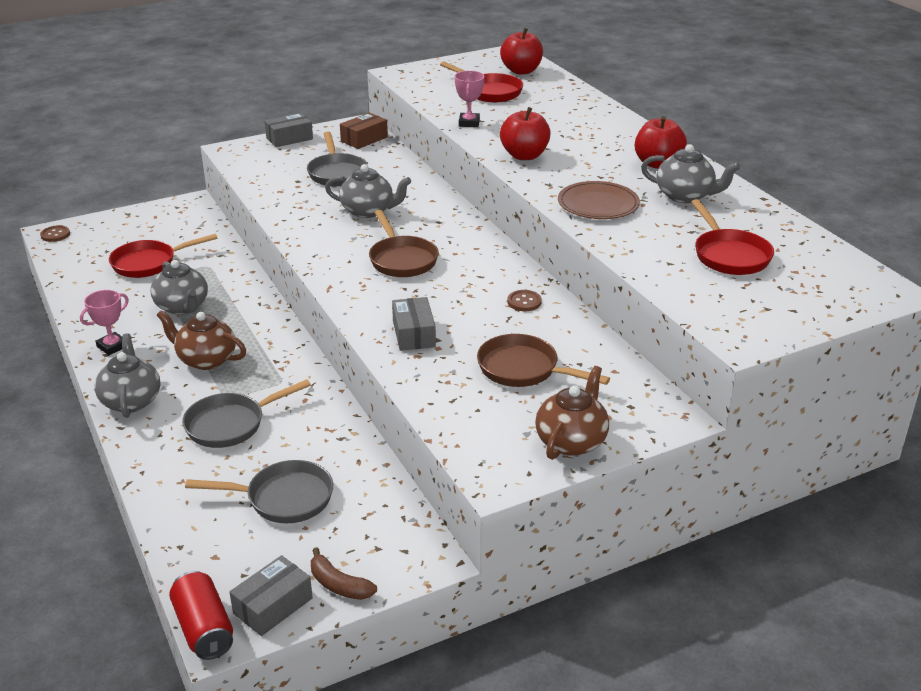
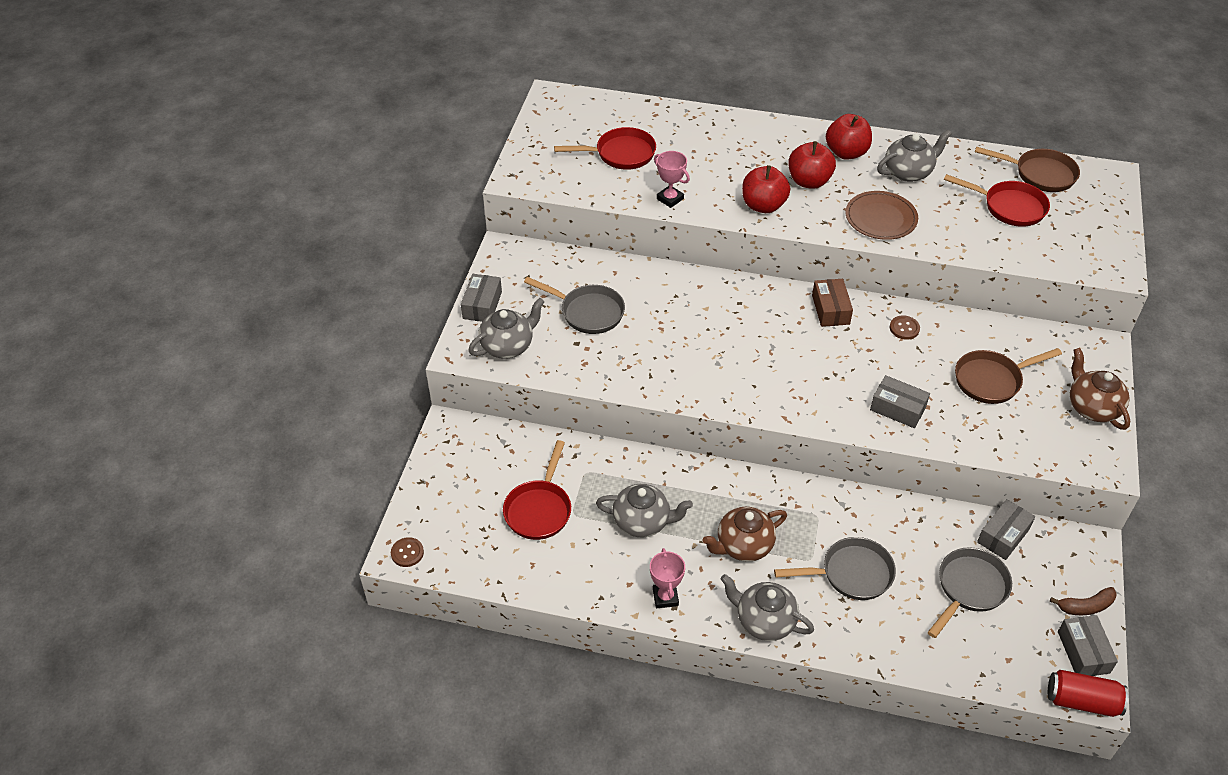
camera: 50 degrees left, 15 degrees up
(231, 424) = (851, 574): grey pan -> grey pan turned 105 degrees counterclockwise
(364, 139) = (539, 262): brown box -> brown box (830, 309)
(368, 211) = (680, 331): grey teapot -> grey teapot (508, 346)
(377, 495) = (1003, 536): none -> grey box
(402, 259) = (781, 355): brown pan -> brown pan (1040, 174)
(521, 71) = (598, 114): red apple -> red apple (809, 181)

